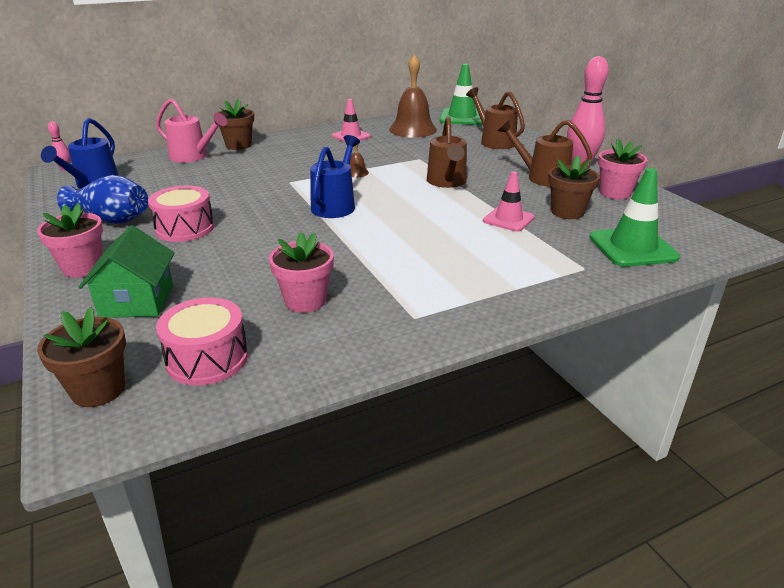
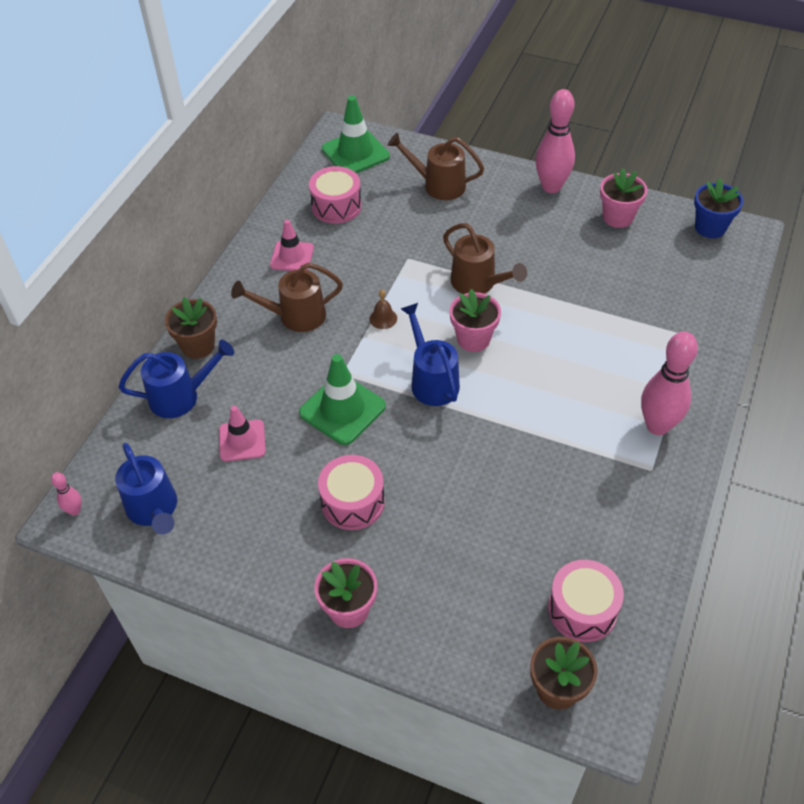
camera: 40 degrees left, 20 degrees up
(111, 219) = (266, 540): blue vase -> none
(137, 301) = (453, 604): green house -> none
(193, 157) = (182, 396): pink watering can -> blue watering can
(305, 301) = (565, 509): pink flower pot -> pink flower pot (473, 339)
(413, 129) = (336, 206): brown bell -> pink drum
(464, 298) = (657, 426): none -> pink bowling pin
(508, 219) = (583, 308): pink traffic cone -> pink traffic cone (242, 441)
(541, 177) = (542, 226): brown watering can -> brown watering can (294, 316)
(567, 212) = (612, 269): brown flower pot -> none
(632, 247) = (696, 289): green traffic cone -> green traffic cone (342, 409)
(700, 224) = (710, 227): none -> blue flower pot

